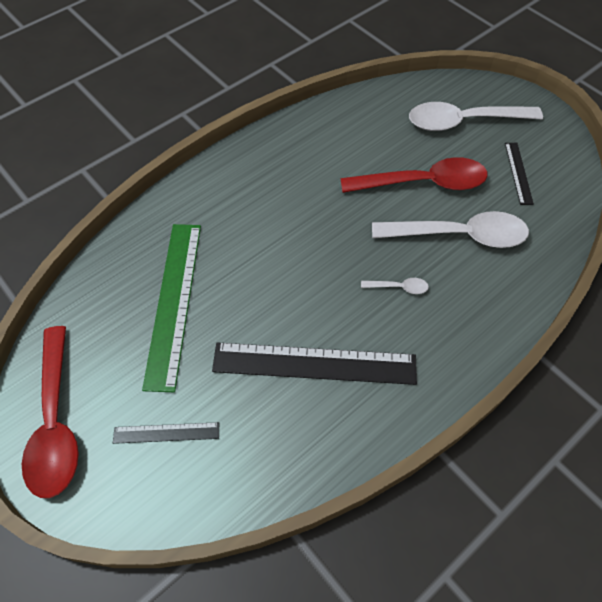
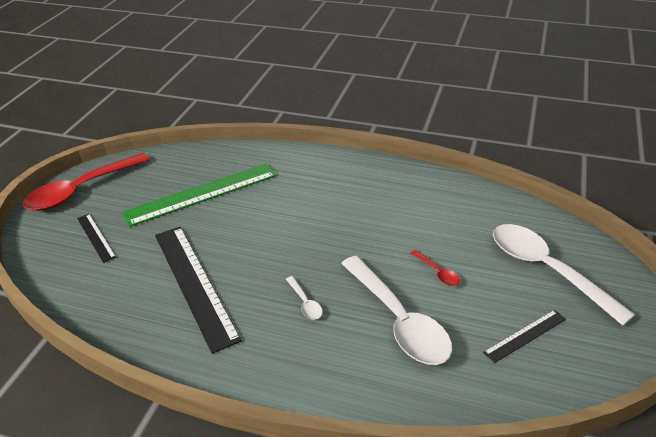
camera: 60 degrees right, 20 degrees down
(423, 183) = (438, 272): red spoon -> red spoon, size x0.41

